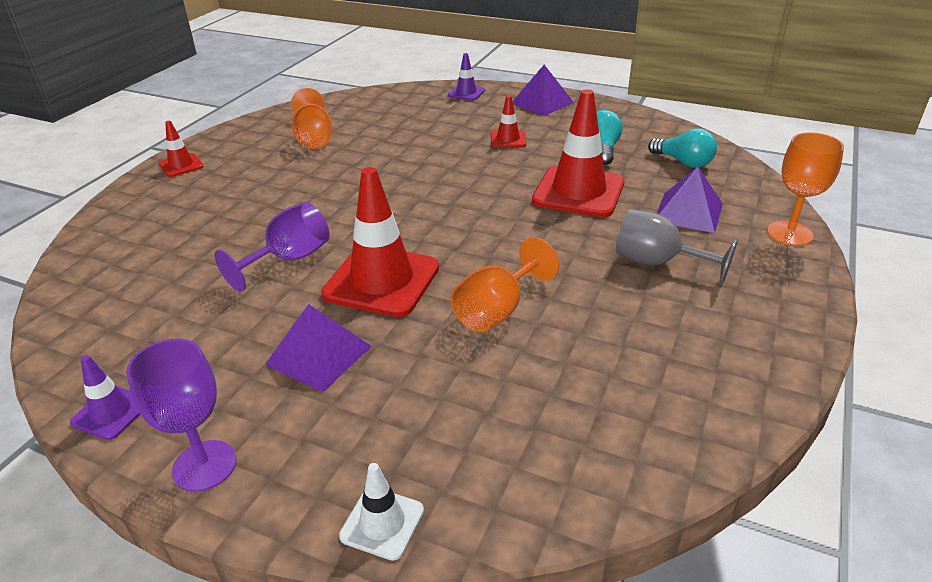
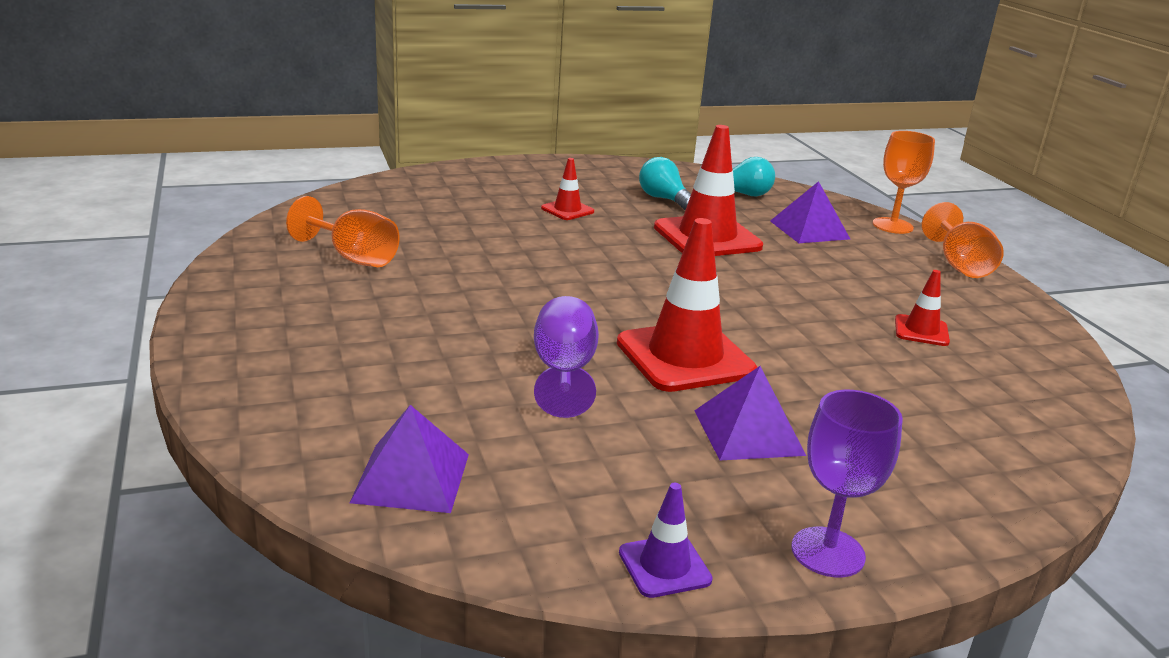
camera: 45 degrees left, 10 degrees down
(181, 165) = (229, 330): red traffic cone -> red traffic cone (921, 331)
(382, 523) = (1008, 510): white traffic cone -> none
(466, 93) = (443, 177): purple traffic cone -> none
(497, 311) = (814, 343): orange goblet -> orange goblet (959, 265)
(542, 102) = (537, 171): purple pyramid -> purple pyramid (411, 477)
(657, 262) = (852, 271): grey goblet -> none

